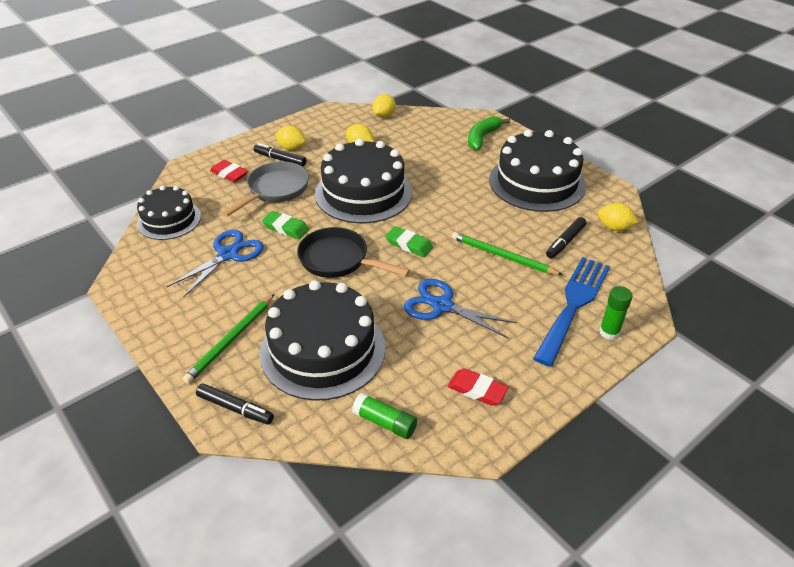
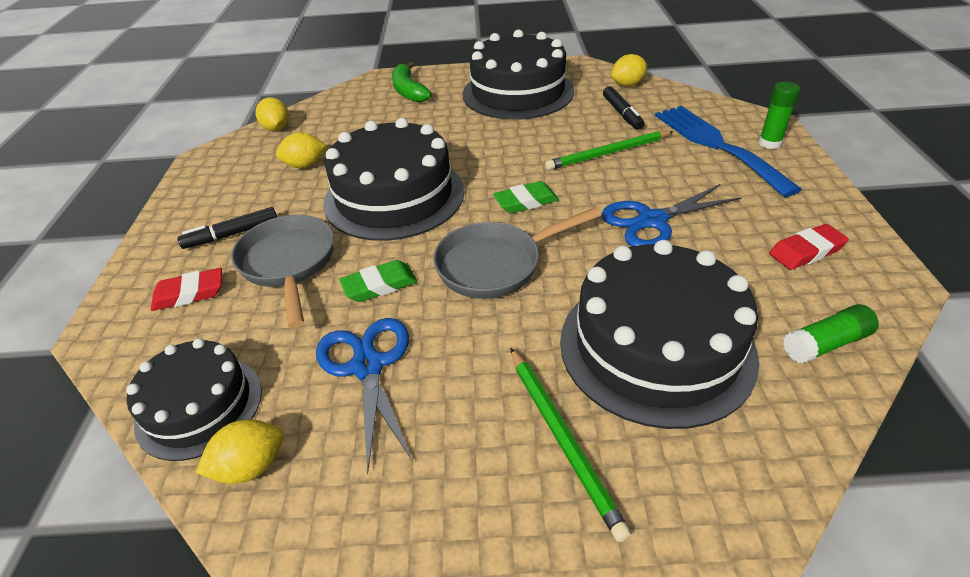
camera: 50 degrees left, 0 degrees up
(235, 408) = (720, 494): black marker -> none
(291, 148) = (225, 216): yellow lemon -> yellow lemon (251, 466)
(338, 260) = (496, 264): black pan -> grey pan

